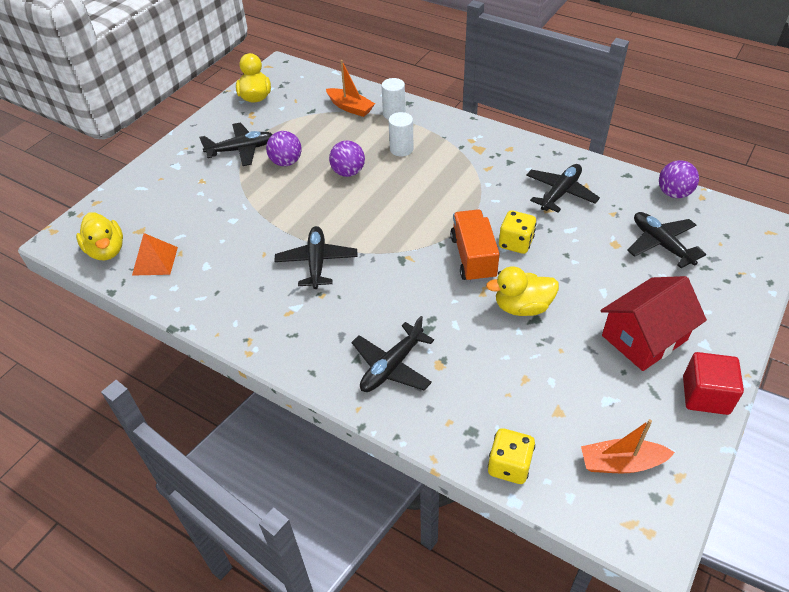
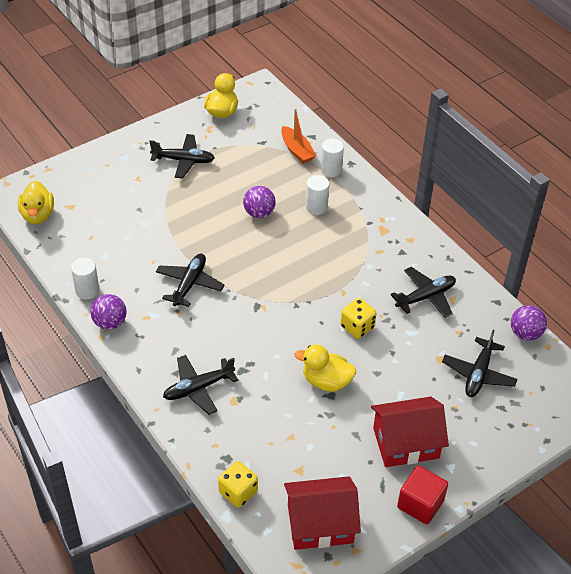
camera: 20 degrees right, 0 degrees up
(155, 261) = (69, 237): orange pyramid -> none
(205, 308) = (87, 290): none -> white cylinder
(286, 162) = (213, 185): purple ball -> purple ball (110, 323)
(473, 257) = (314, 326): orange truck -> none
(621, 463) = (320, 524): orange boat -> red house
(661, 244) = (478, 374): black plane -> black plane turned 150 degrees counterclockwise

